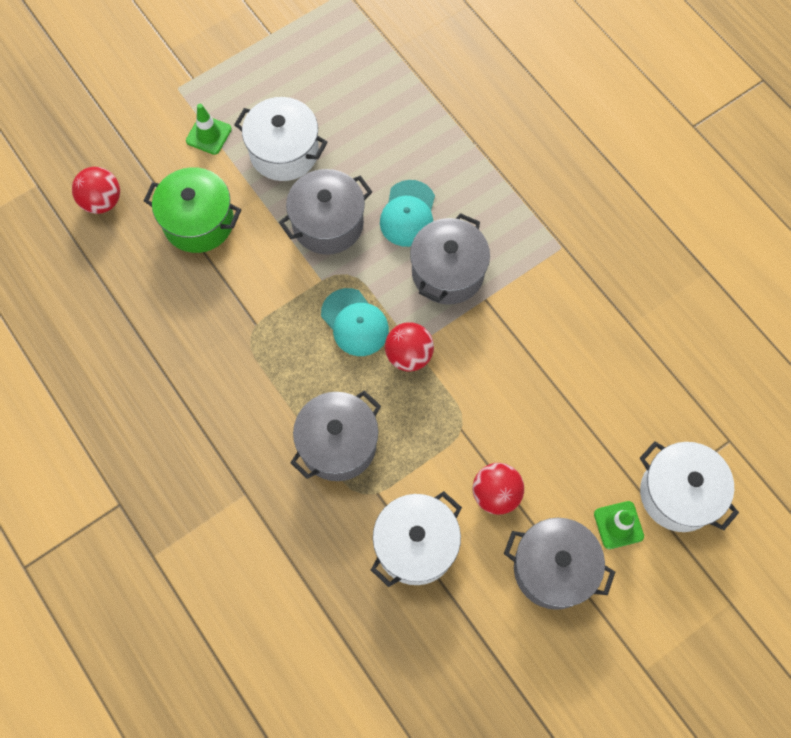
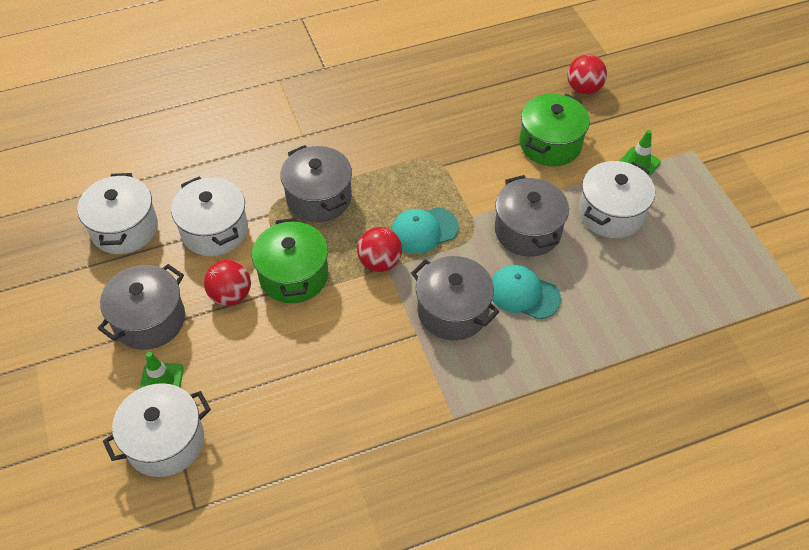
camera: 105 degrees right, 15 degrees down
(442, 654) = (124, 228): none -> white pot
(451, 437) = (294, 275): none -> green pot

